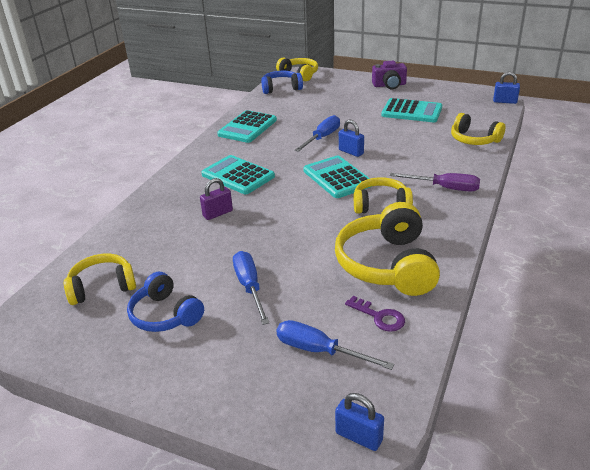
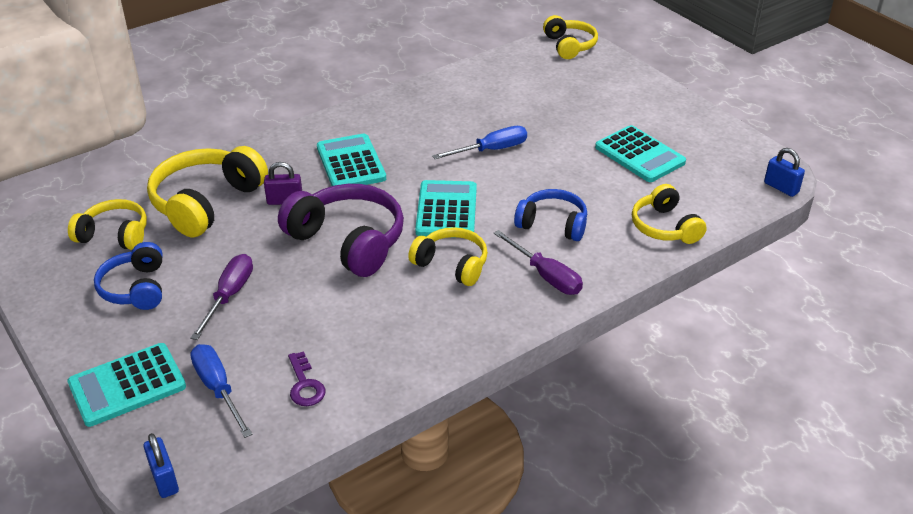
camera: 30 degrees right, 5 degrees up
(247, 127) = (427, 102): turquoise calculator -> turquoise calculator (127, 385)
(250, 287) = (229, 296): blue screwdriver -> purple screwdriver
(281, 88) = (525, 59): blue headphones -> blue headphones (553, 224)
(295, 219) = (348, 241): none -> purple headphones
(351, 152) = (500, 183): blue padlock -> none
(387, 264) = (376, 335): yellow headphones -> yellow headphones (206, 202)
(389, 85) = (661, 103): purple camera -> none

